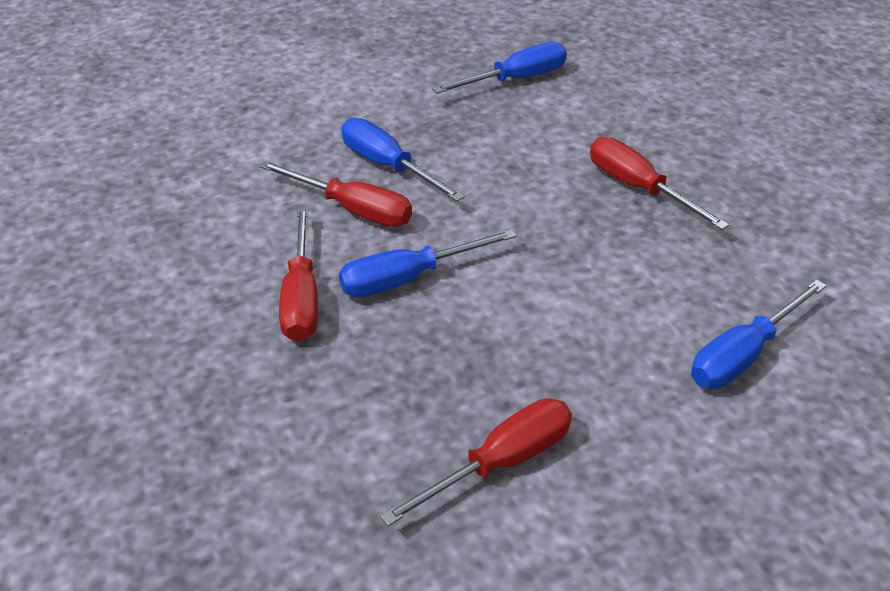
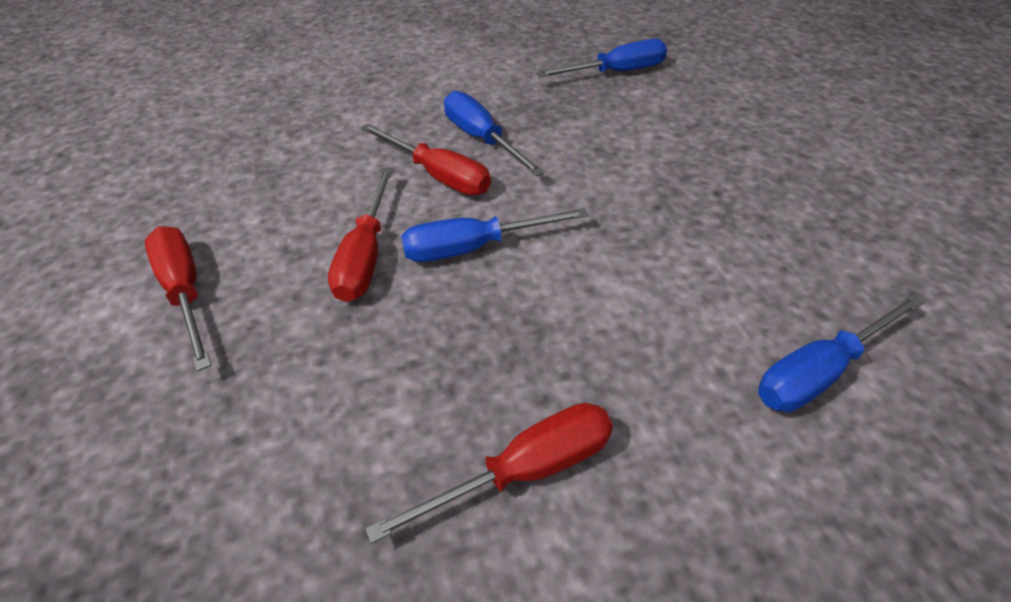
camera: 10 degrees right, 5 degrees up
(638, 188) = (720, 179): red screwdriver -> red screwdriver (185, 292)

